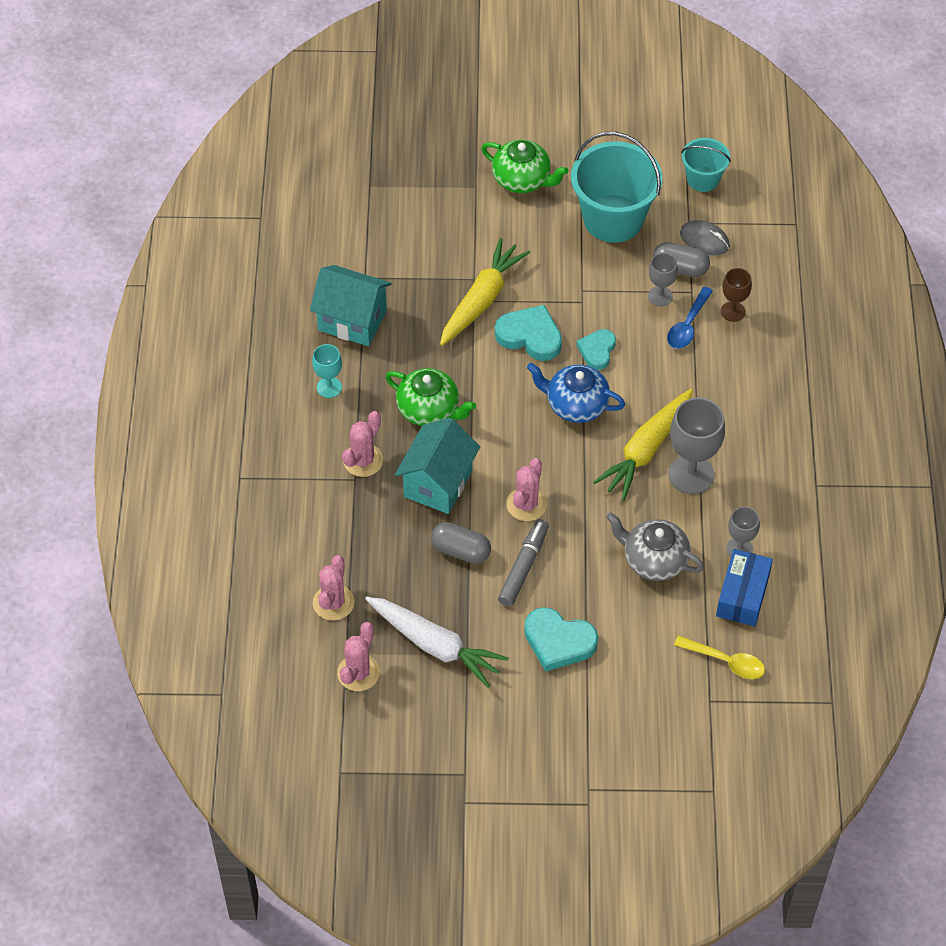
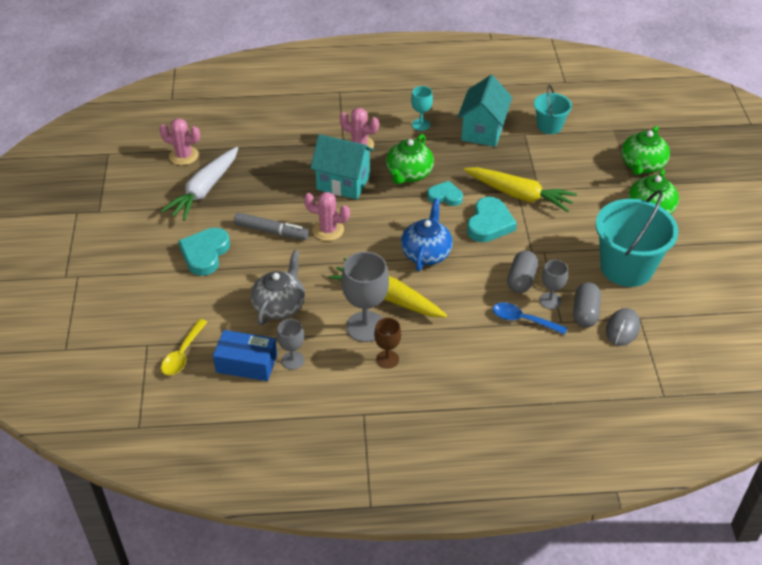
camera: 85 degrees right, 10 degrees down
(333, 603) = (240, 140): pink cactus -> none
(441, 170) = (642, 165): none -> green teapot
(461, 550) = (285, 198): grey capsule -> grey capsule (521, 280)
(597, 350) = (483, 263): turquoise heart -> turquoise heart (445, 196)
(703, 179) = (693, 326): turquoise bucket -> turquoise bucket (549, 126)
(733, 311) = (546, 350): brown goblet -> brown goblet (387, 359)

